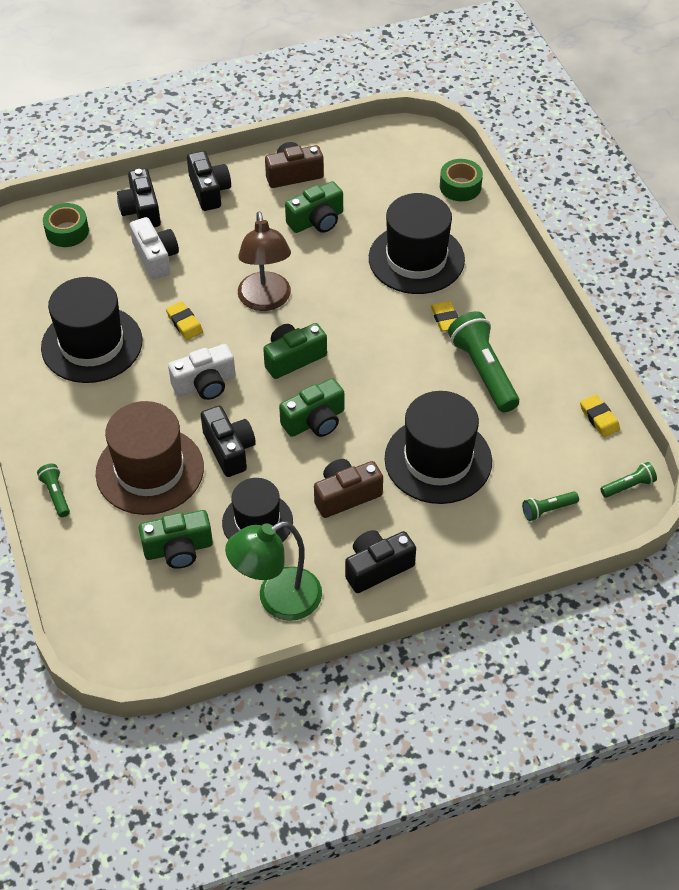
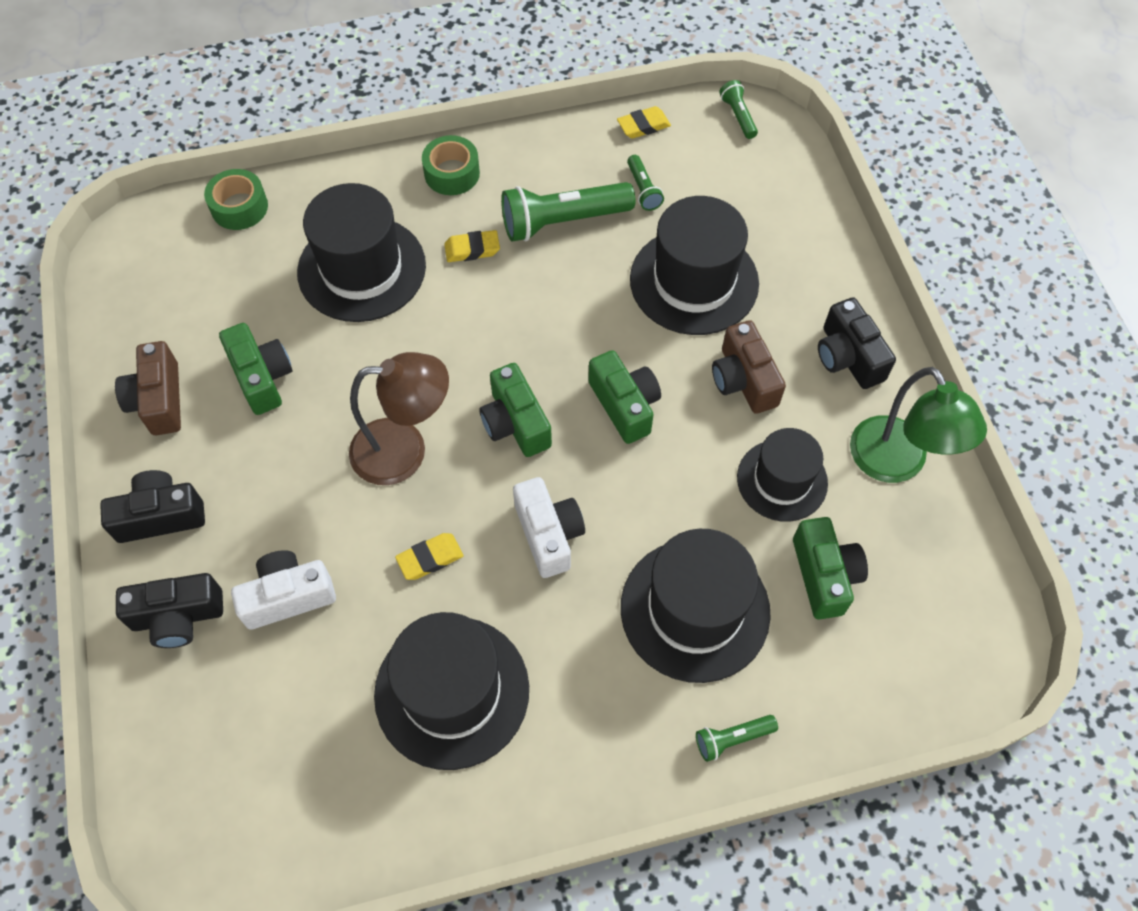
camera: 85 degrees left, 10 degrees up
(67, 231) = (197, 735): green tape -> green tape (452, 173)
(150, 470) = (695, 610): brown hat -> black hat
(229, 449) = (665, 508): black camera -> none
(548, 510) = (768, 188): green flashlight -> green flashlight (643, 189)

